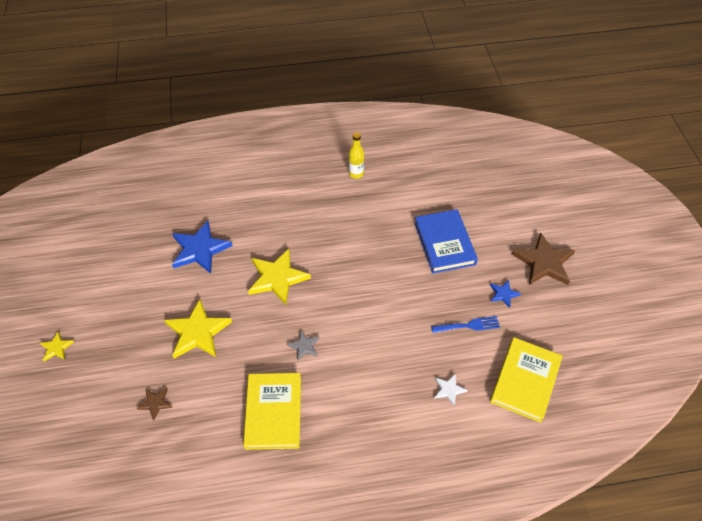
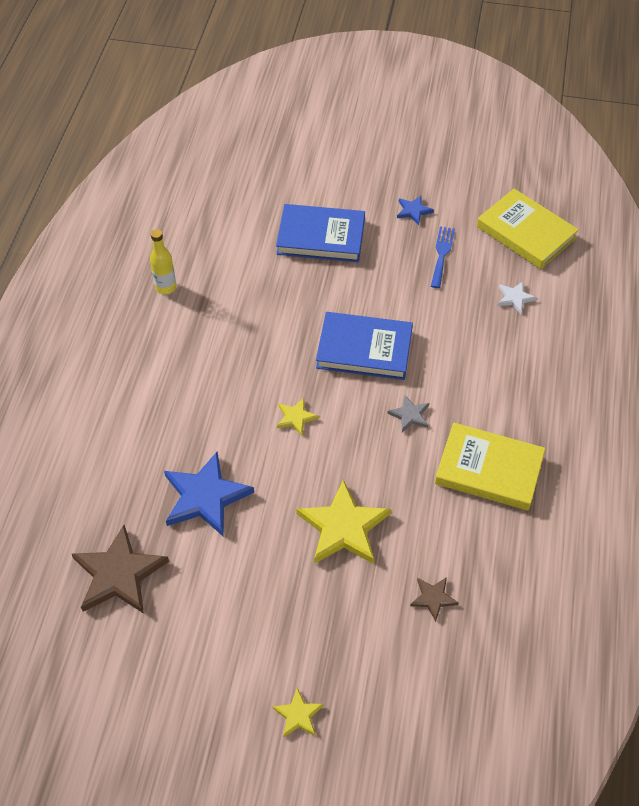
camera: 70 degrees left, 0 degrees up
(277, 278) = (296, 417): yellow star -> yellow star, size x0.49
(352, 300) = (364, 349): none -> blue book
(544, 262) = (387, 163): brown star -> brown star (119, 574)

